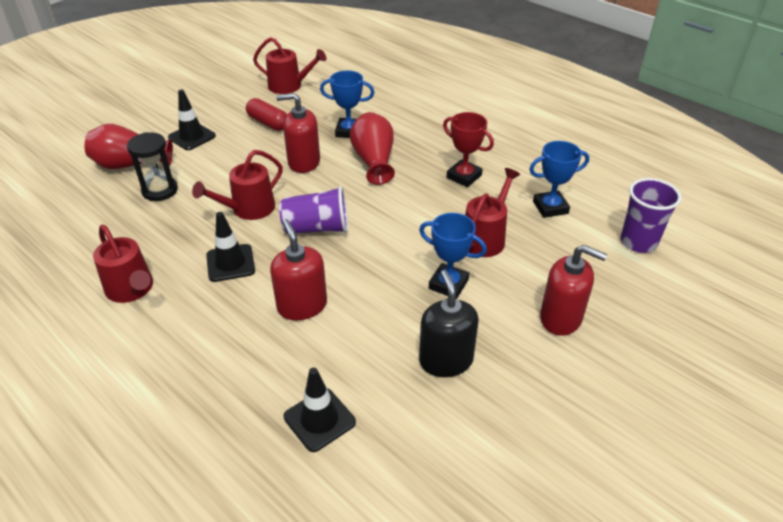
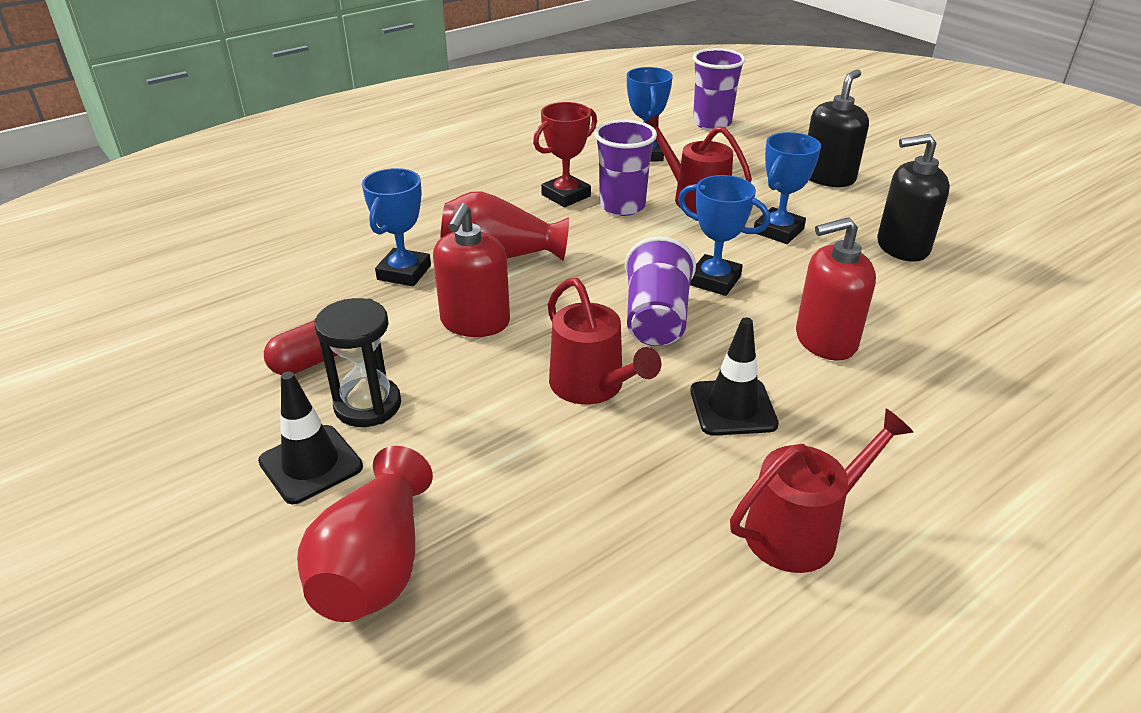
camera: 80 degrees left, 5 degrees down
(160, 190) = (498, 507): black hourglass -> black hourglass (368, 405)
(289, 86) = (197, 327): red watering can -> none
(319, 419) = (1016, 337): black traffic cone -> none
(367, 252) = (714, 280): none -> blue trophy
(458, 203) = (622, 206): none -> purple cup
(561, 318) = (828, 177): red soap dispenser -> black soap dispenser

